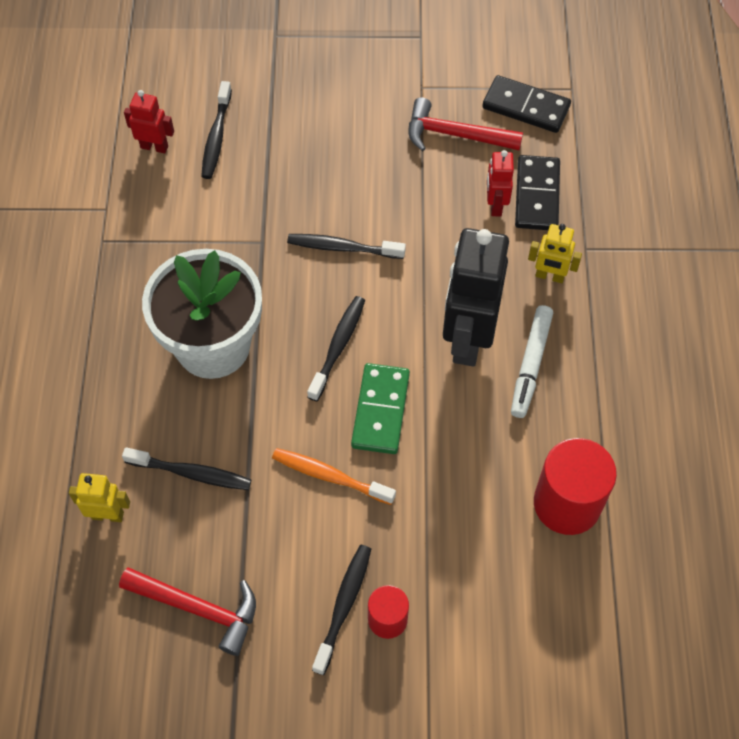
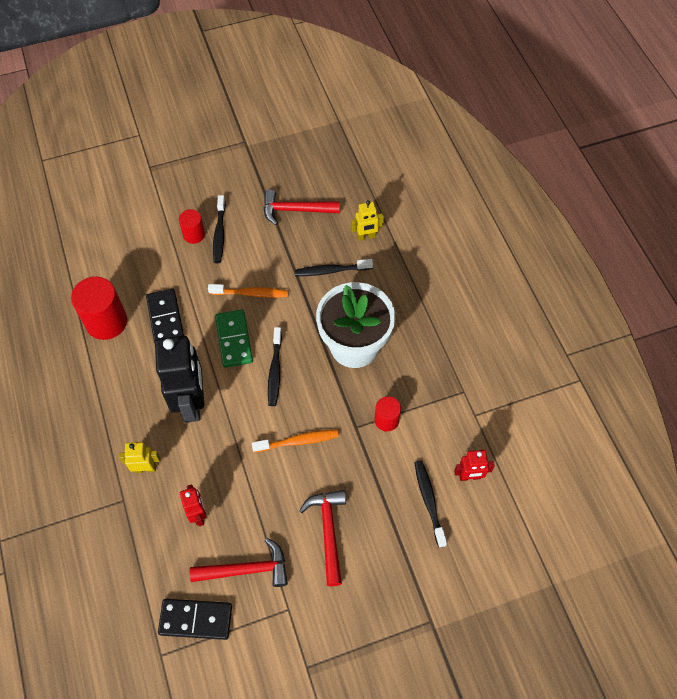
camera: 160 degrees right, 0 degrees up
(219, 237) = (386, 420): none -> red cylinder
(342, 248) = (298, 441): black toothbrush -> orange toothbrush
(347, 142) = (328, 531): none -> red hammer
(531, 365) = (145, 399): white marker -> none
(537, 195) = (168, 534): black domino -> black domino (165, 318)

